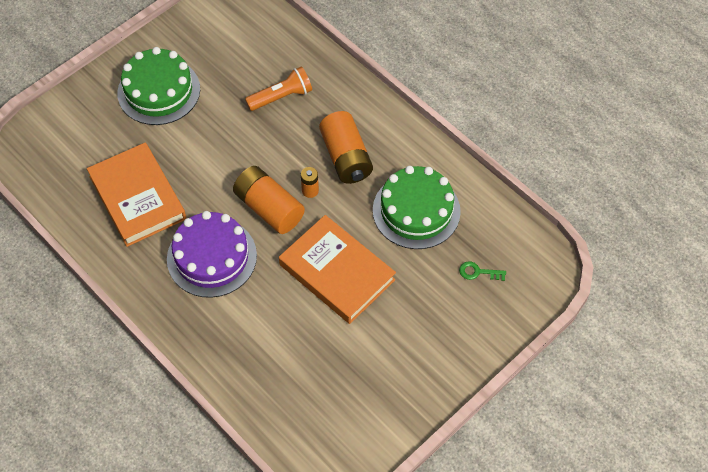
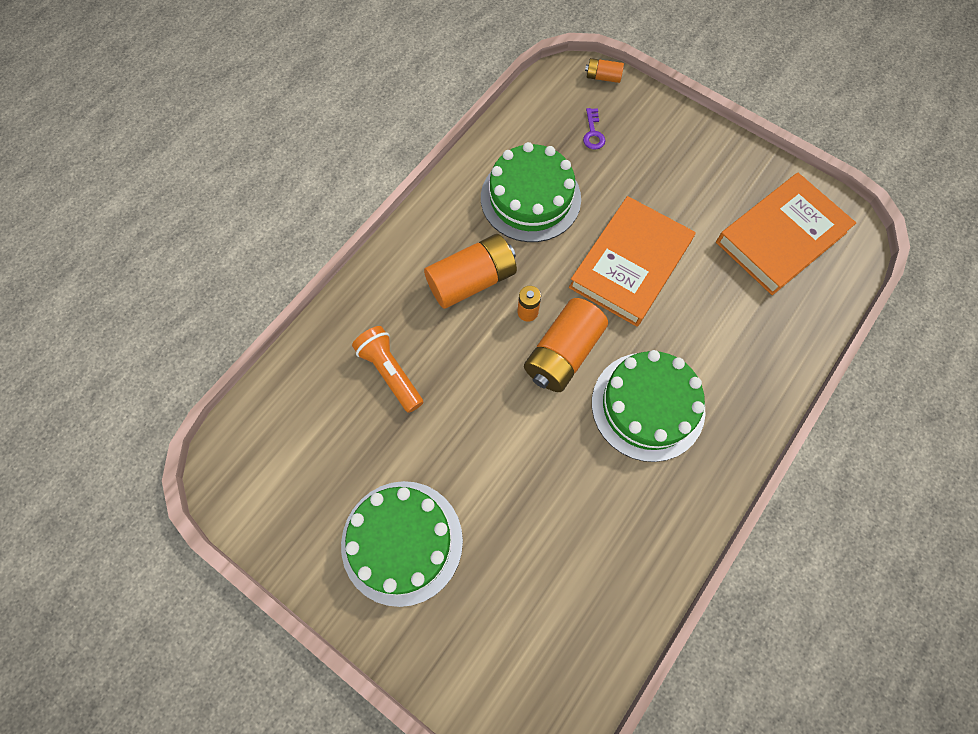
camera: 100 degrees left, 10 degrees up
(137, 197) = (584, 523): orange book -> orange book (780, 237)
(211, 257) = (648, 406): purple cake -> green cake
(478, 272) = (593, 133): green key -> purple key
(543, 294) = (603, 77): none -> orange battery

